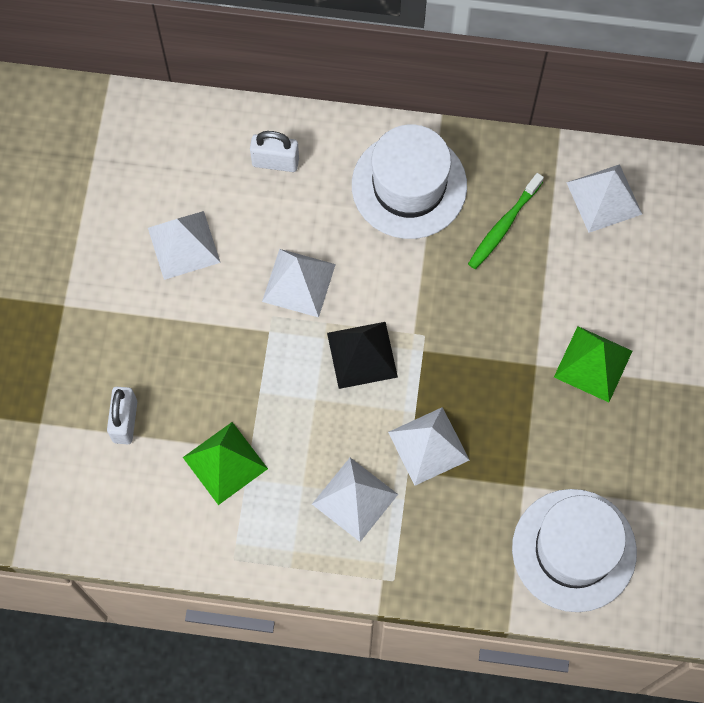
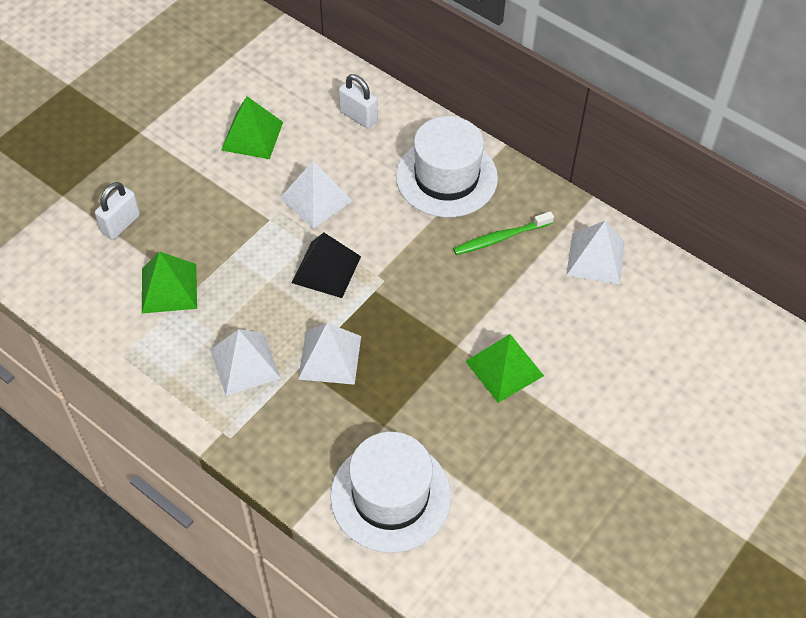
camera: 30 degrees right, 15 degrees down
(184, 245) = (252, 136): white pyramid -> green pyramid

